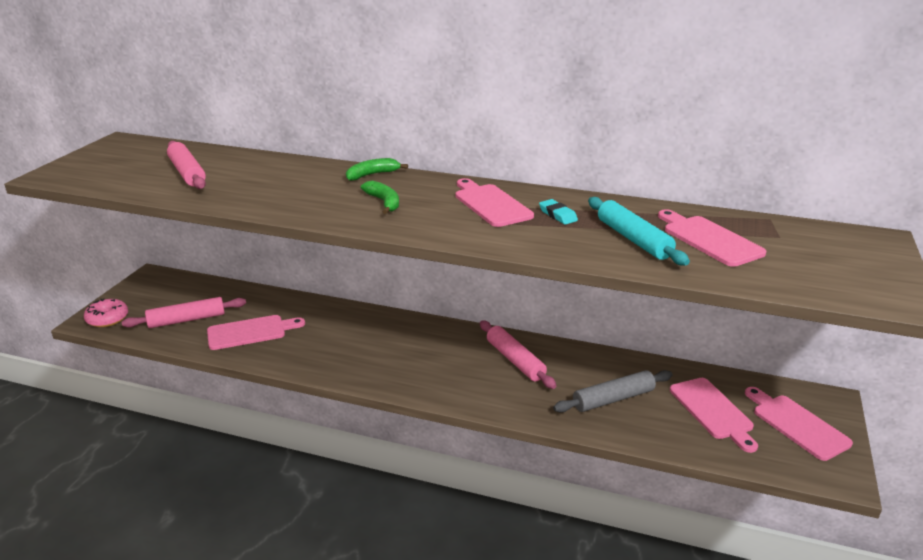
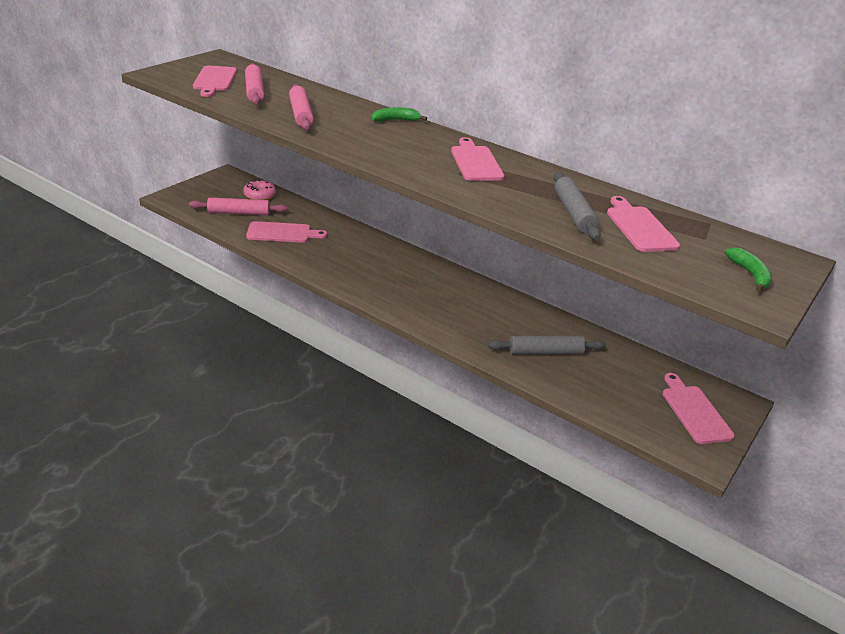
camera: 15 degrees right, 5 degrees up
(107, 319) = (182, 199): pink donut -> pink donut (260, 195)
(384, 202) = (390, 143): green banana -> green banana (749, 274)
(515, 360) = (480, 304): pink rolling pin -> pink rolling pin (301, 114)
(558, 215) = (525, 182): turquoise eraser -> none
(633, 239) = (573, 213): turquoise rolling pin -> grey rolling pin
(713, 411) = (626, 382): pink cutting board -> pink cutting board (214, 80)

